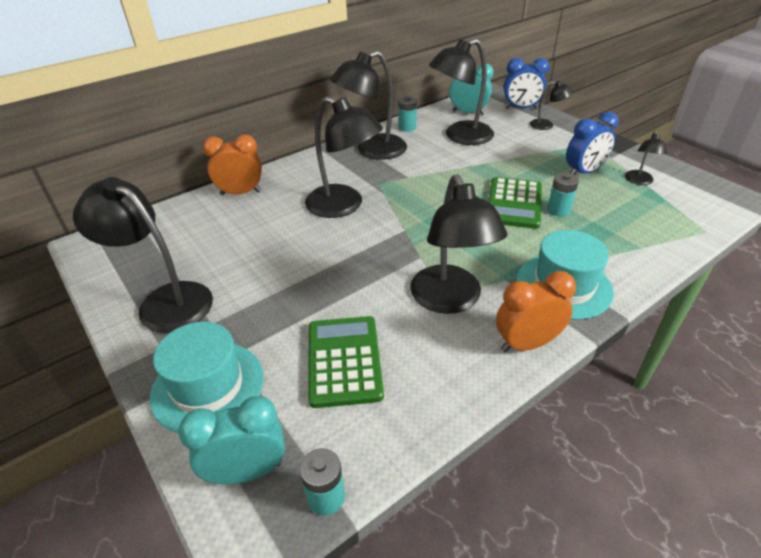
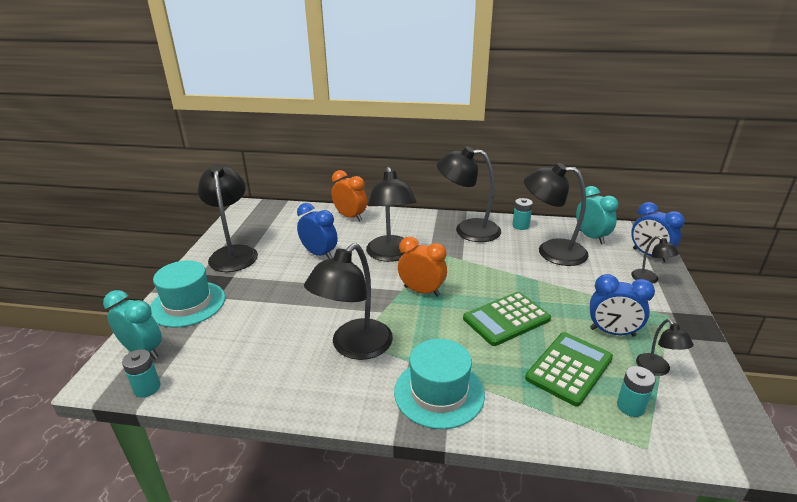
camera: 45 degrees right, 10 degrees down
(272, 244) = (319, 254): none -> blue clock
(344, 361) = (252, 336): green calculator -> green calculator (569, 368)
(526, 344) = (351, 404): orange clock -> orange clock (422, 291)
(558, 210) = (534, 344): turquoise battery -> turquoise battery (630, 406)
(639, 181) = (657, 369): black lamp -> black lamp turned 75 degrees counterclockwise

